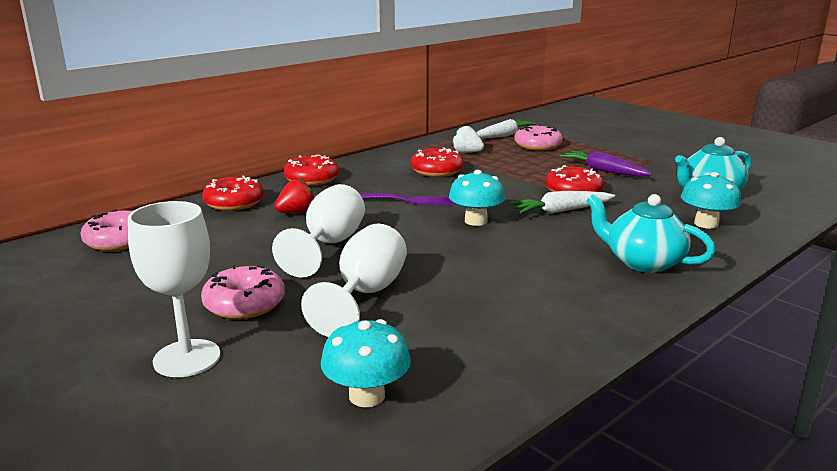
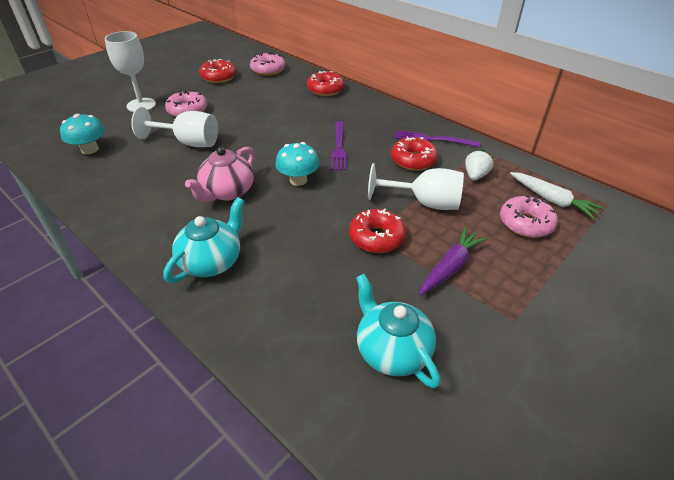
camera: 85 degrees right, 20 degrees up
(296, 212) = (310, 110): red strawberry -> none
(311, 179) = (376, 109): red donut -> red donut (218, 77)
(329, 245) = (258, 126): white goblet -> white goblet (424, 203)
(395, 161) = (433, 139): none -> purple fork
(504, 259) = (227, 192): none -> pink teapot
(561, 211) = (323, 225): white carrot -> none
(706, 224) = (295, 324): turquoise mushroom -> none

